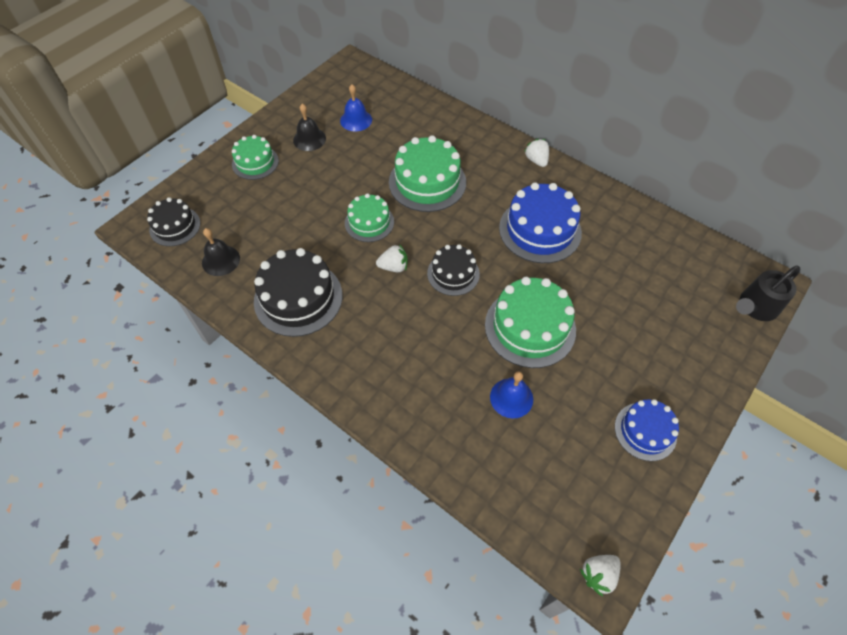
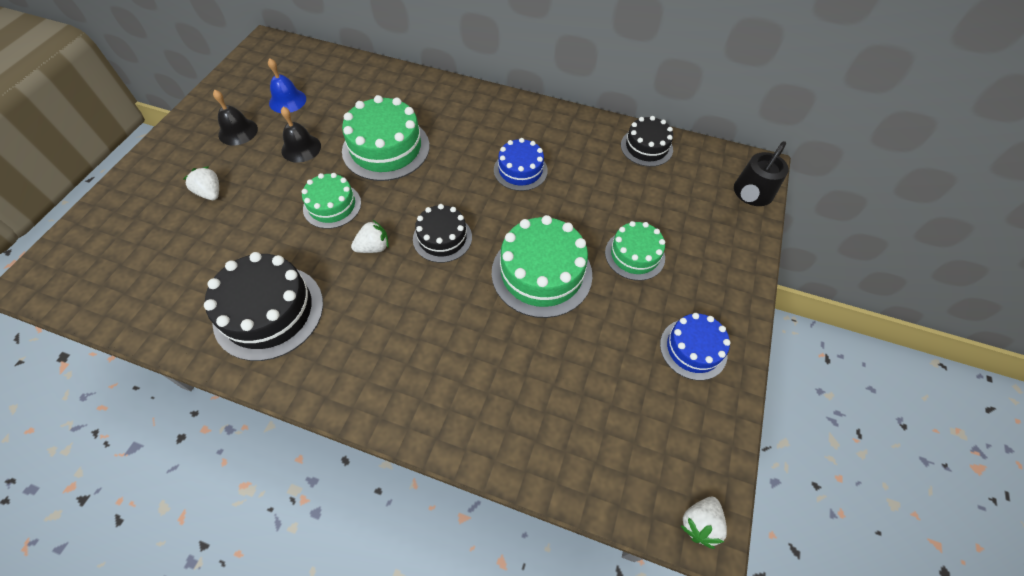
camera: 20 degrees left, 0 degrees up
(175, 226) = (89, 267): black cake -> black cake (646, 147)
(221, 260) = (159, 293): black bell -> black bell (301, 148)
(255, 162) = (177, 171): green cake -> green cake (634, 255)
(511, 398) = (546, 355): blue bell -> none
(536, 160) = (495, 102): white strawberry -> white strawberry (210, 193)
(540, 230) = (520, 170): blue cake -> blue cake, size x0.61

